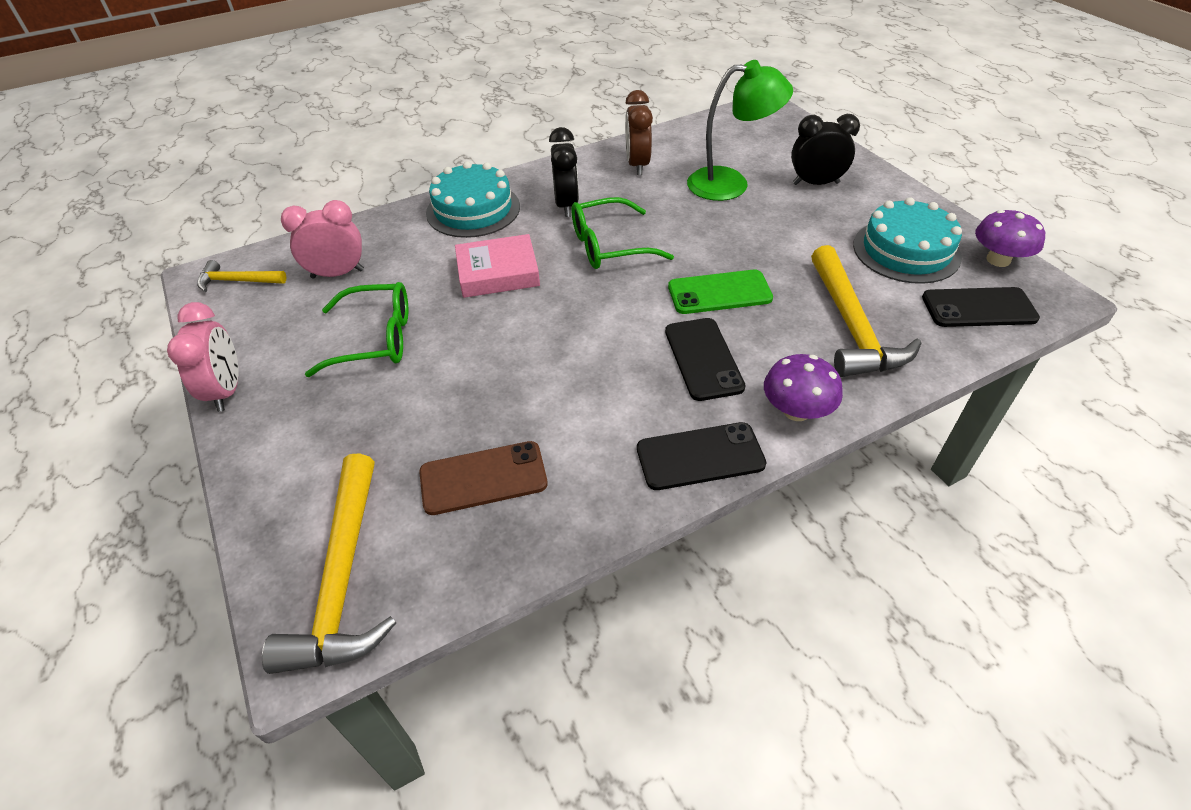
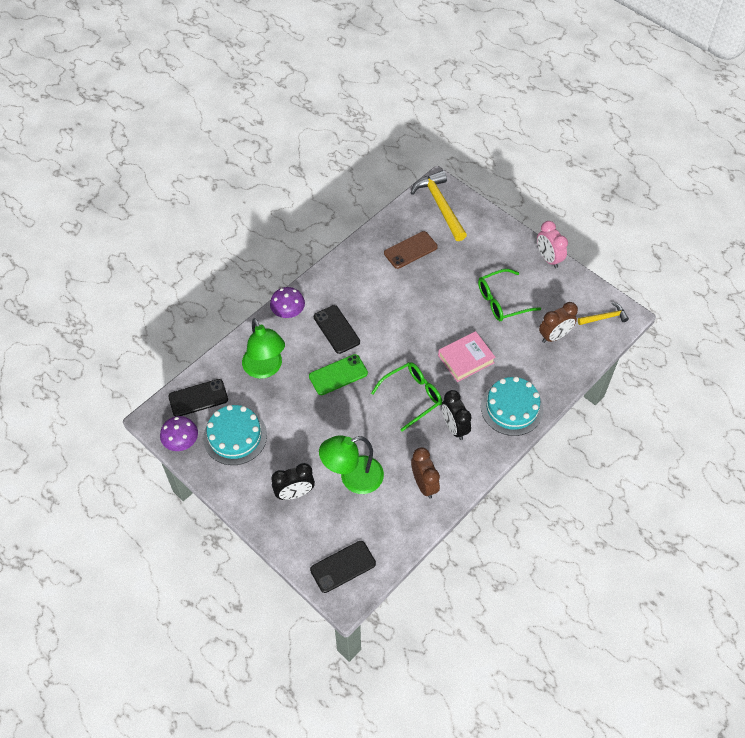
camera: 160 degrees right, 10 degrees up
(337, 274) = (554, 336): pink clock -> brown clock
(700, 456) = (326, 280): black phone -> black phone (343, 566)
(851, 325) = (265, 369): yellow hammer -> green lamp

